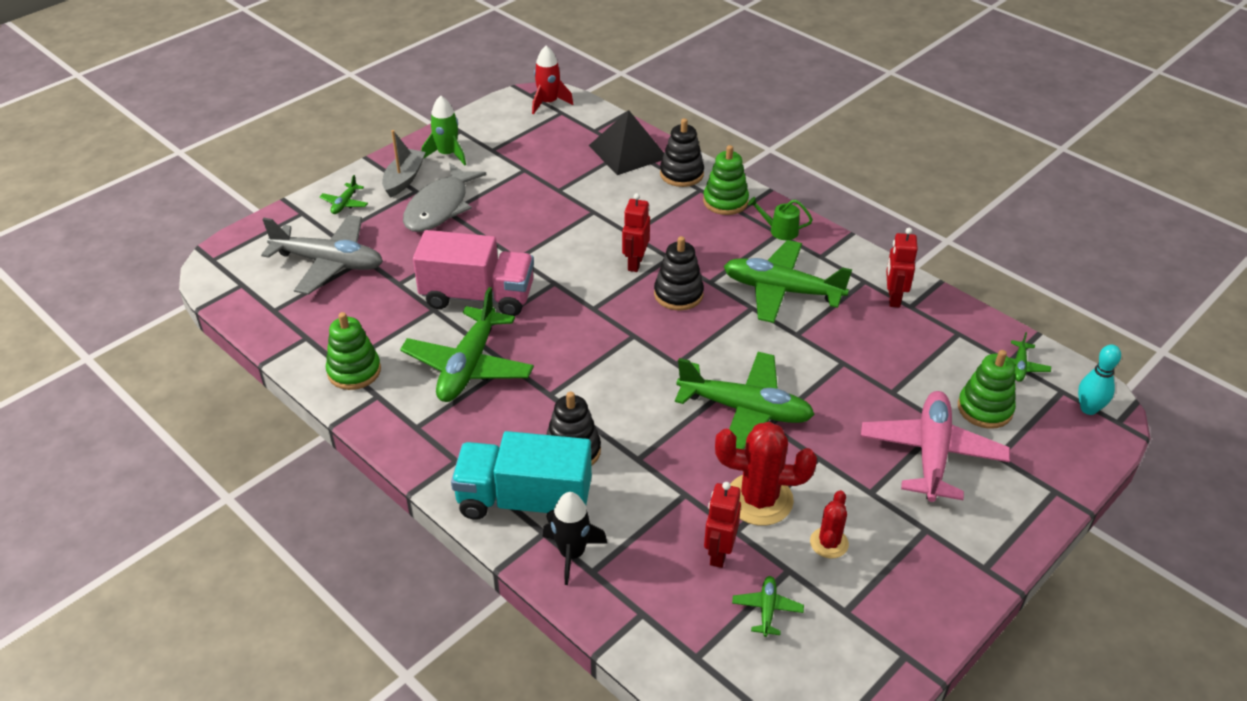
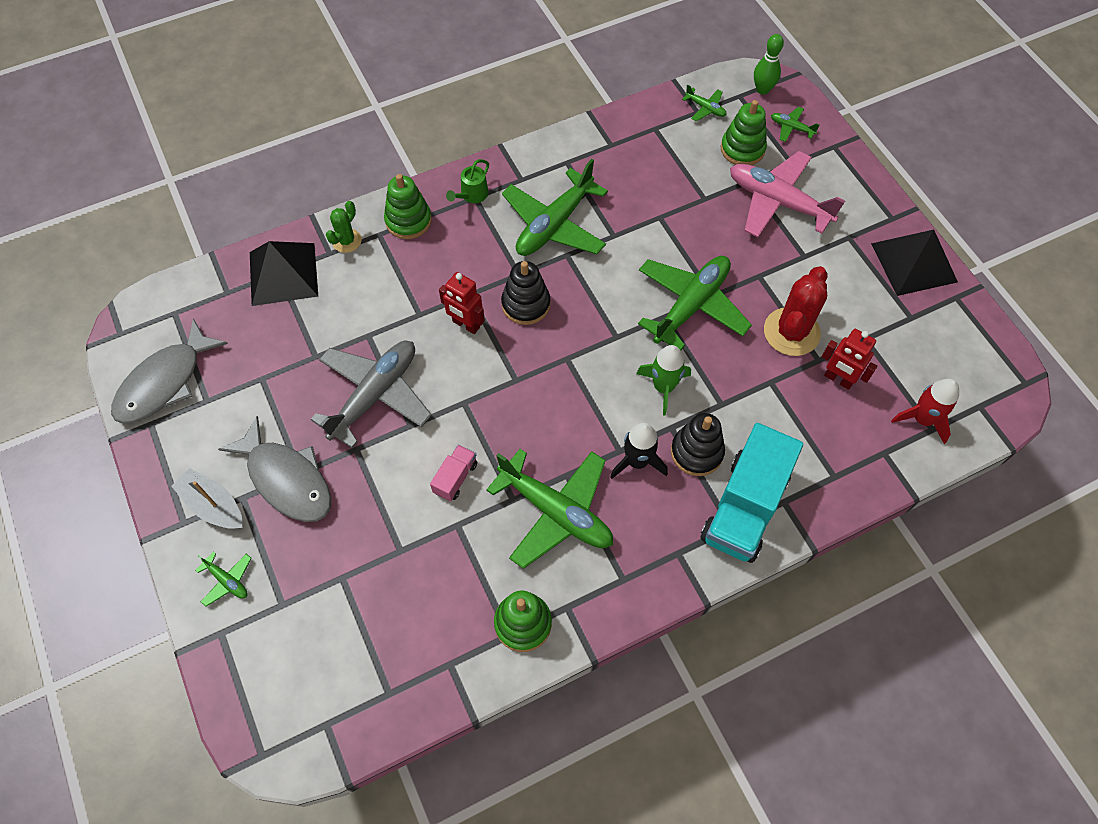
camera: 70 degrees left, 20 degrees up
(329, 263) = (331, 618): grey plane -> grey plane (375, 395)
(447, 154) = (190, 448): green rocket -> green rocket (663, 387)
(478, 296) = (455, 478): pink truck -> pink truck, size x0.45
(498, 126) = (165, 382): none -> grey fish
(548, 103) = (148, 320): red rocket -> red rocket (922, 419)
(572, 554) = (812, 486): black rocket -> black rocket (637, 461)
(681, 174) = (346, 241): black stacking toy -> green cactus
(767, 609) = (899, 366): green plane -> green plane (791, 128)
(829, 543) = (846, 302): red cactus -> none
(893, 298) = (597, 151): red robot -> none
(930, 601) = (914, 262): none -> black pyramid
(1088, 409) = (762, 89): turquoise bowling pin -> green bowling pin

